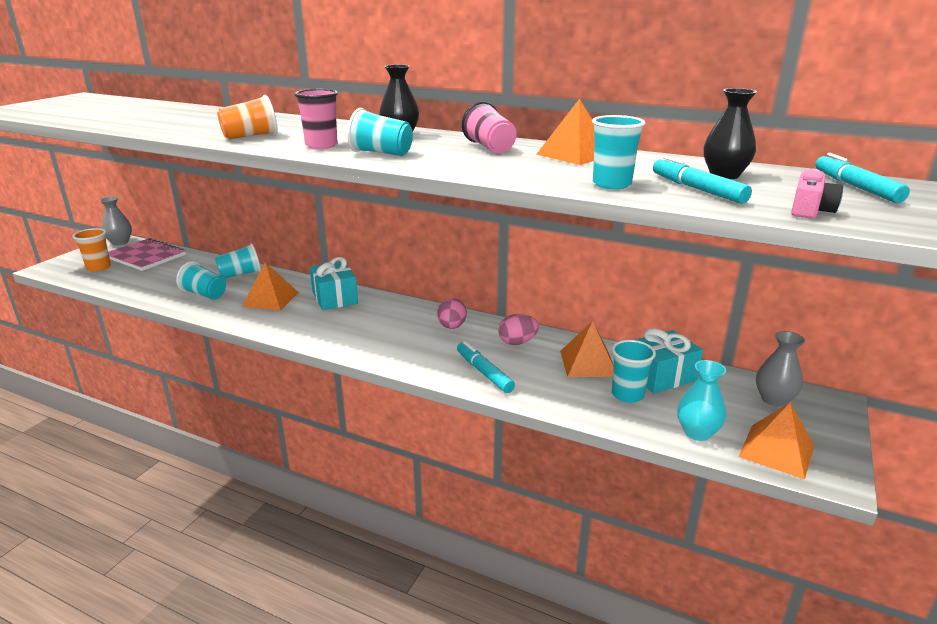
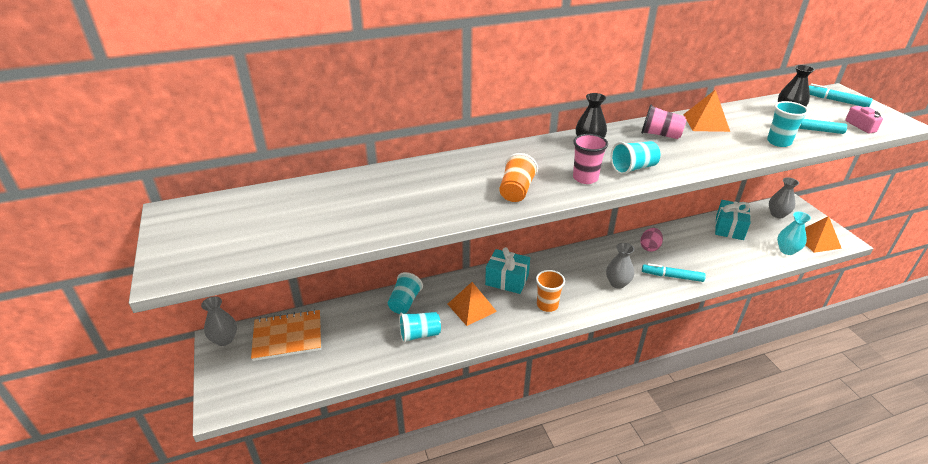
camera: 45 degrees left, 10 degrees up
(98, 267) = (271, 373): orange cup -> orange cup (547, 305)
(146, 256) = (287, 336): pink notebook -> orange notebook
(417, 347) = (617, 283): none -> grey vase
(452, 327) = (605, 258): pink egg -> none
(588, 363) = (695, 240): orange pyramid -> none
(627, 395) = (738, 248): turquoise cup -> none

